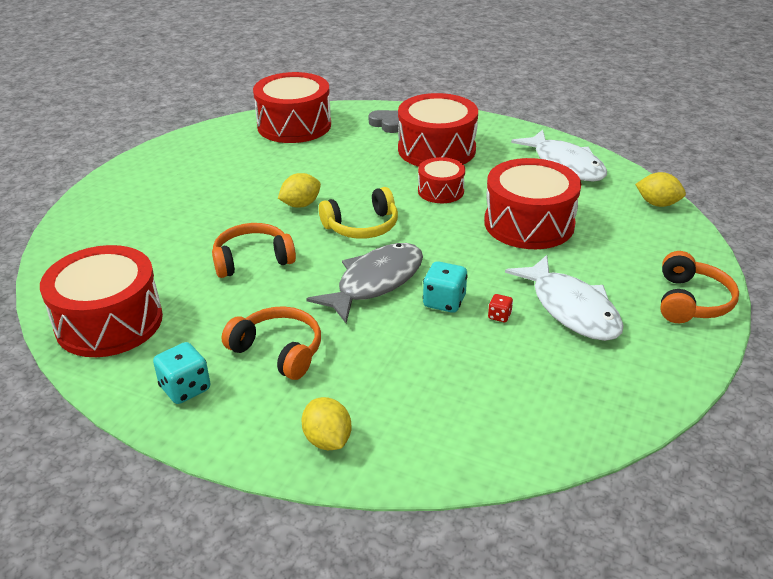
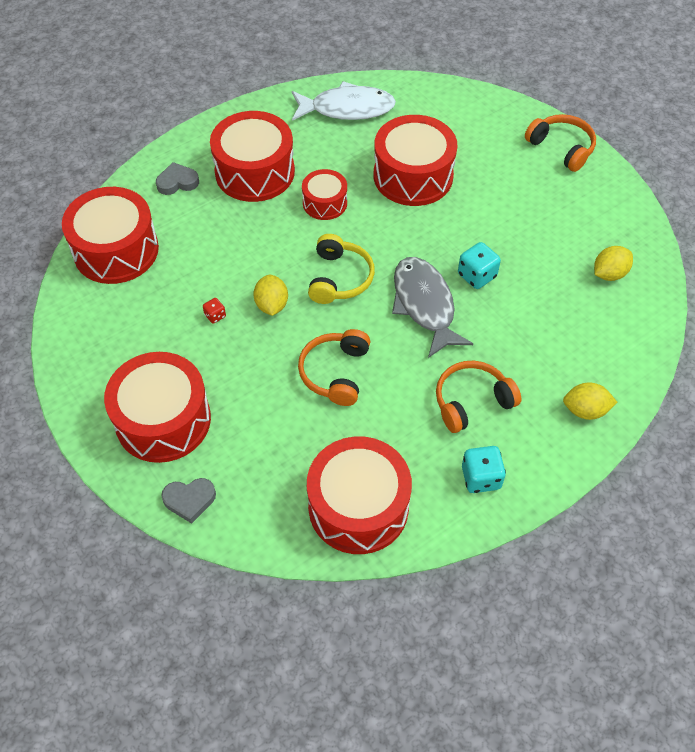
camera: 60 degrees left, 20 degrees up
(73, 235) = (189, 500): none -> grey heart
(145, 198) = (163, 420): none -> red drum
(499, 316) = (513, 253): red dice -> red dice (215, 316)
(571, 309) = (530, 211): white fish -> none
(657, 204) = (441, 93): yellow lemon -> yellow lemon (609, 274)

